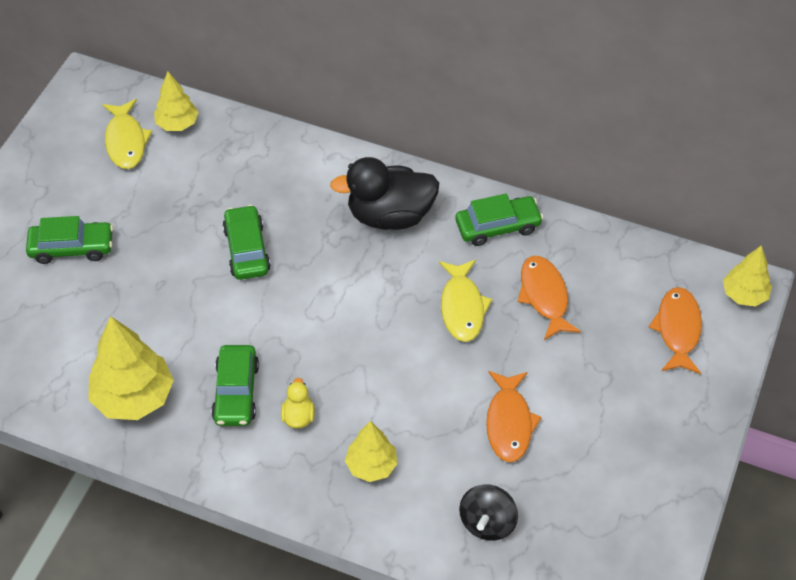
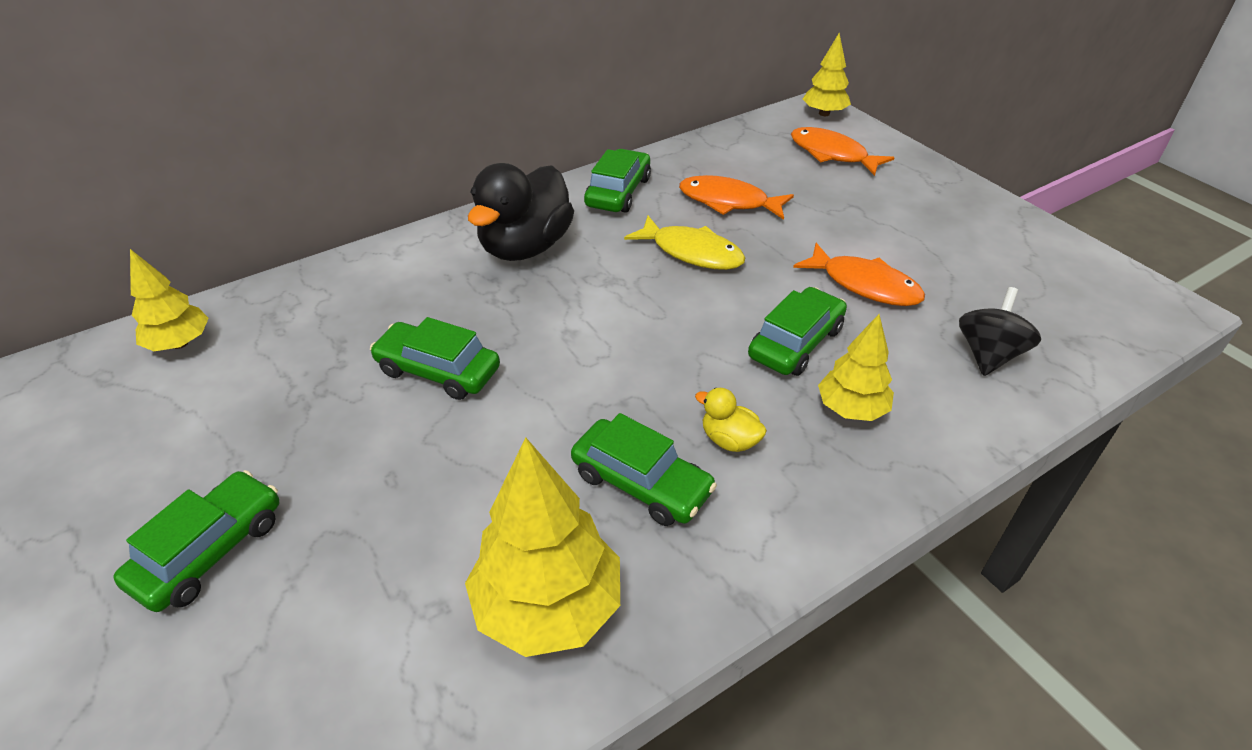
camera: 55 degrees left, 10 degrees down
(126, 141) = (130, 402): yellow fish -> none
(412, 410) = (796, 343): none -> green car
(487, 523) = (988, 354): black spinning top -> black spinning top turned 120 degrees counterclockwise

